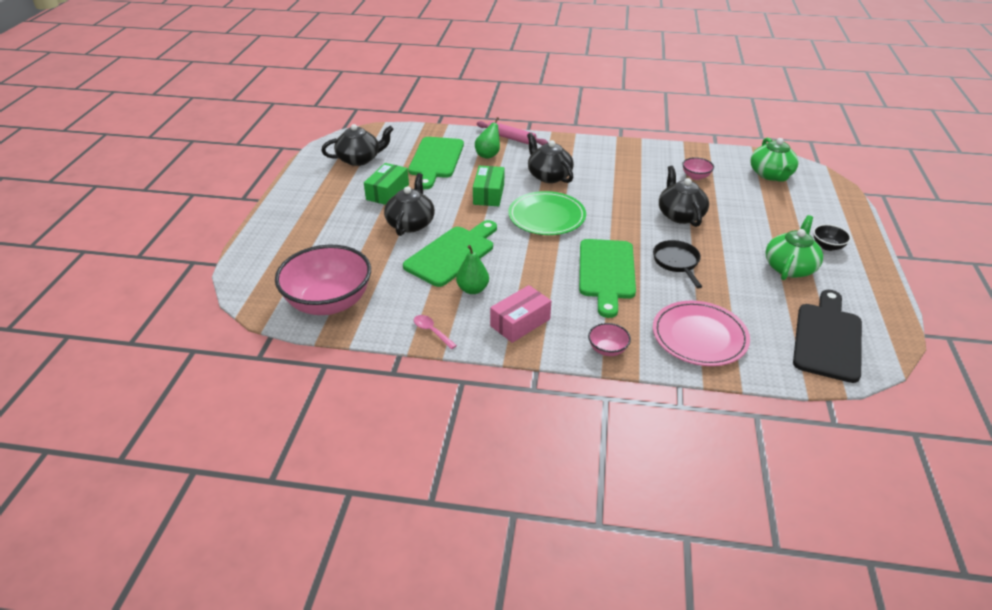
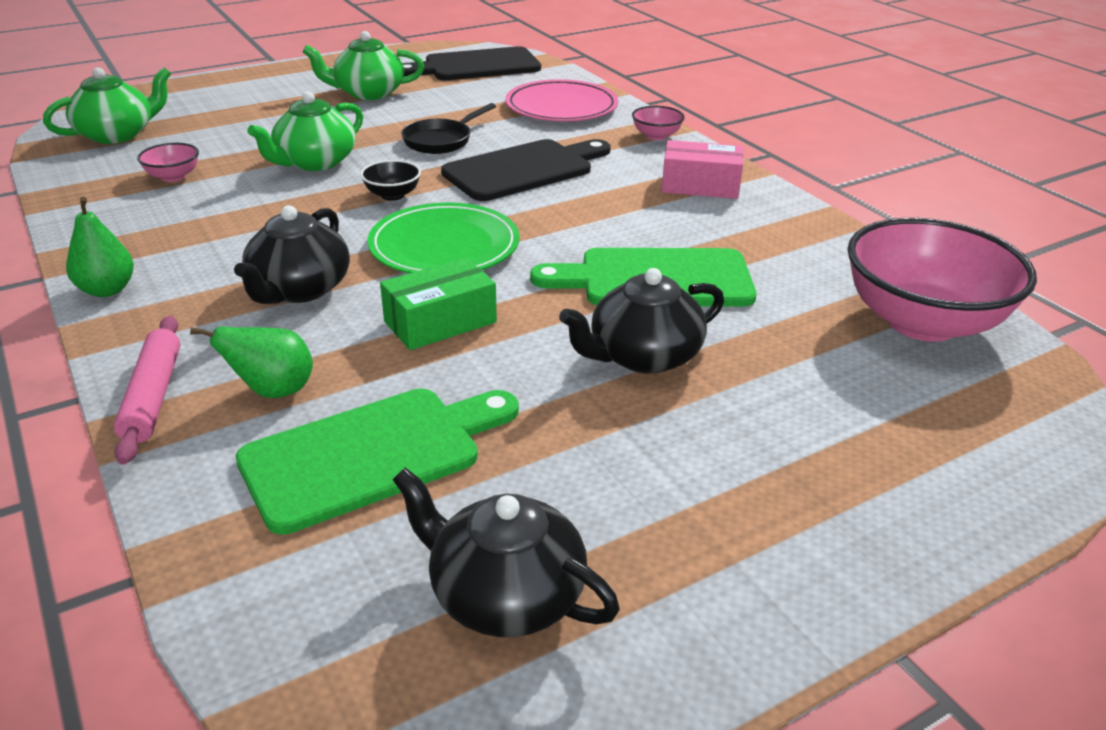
camera: 130 degrees left, 5 degrees down
(387, 192) = (587, 444): green box -> none
(432, 331) = (813, 226): pink spoon -> none
(473, 289) = (699, 233): green pear -> green pear (107, 290)
(606, 272) = (524, 170): green cutting board -> black cutting board
(680, 215) = (314, 162): black teapot -> green teapot
(827, 246) = (295, 85): black bowl -> black bowl (392, 195)

